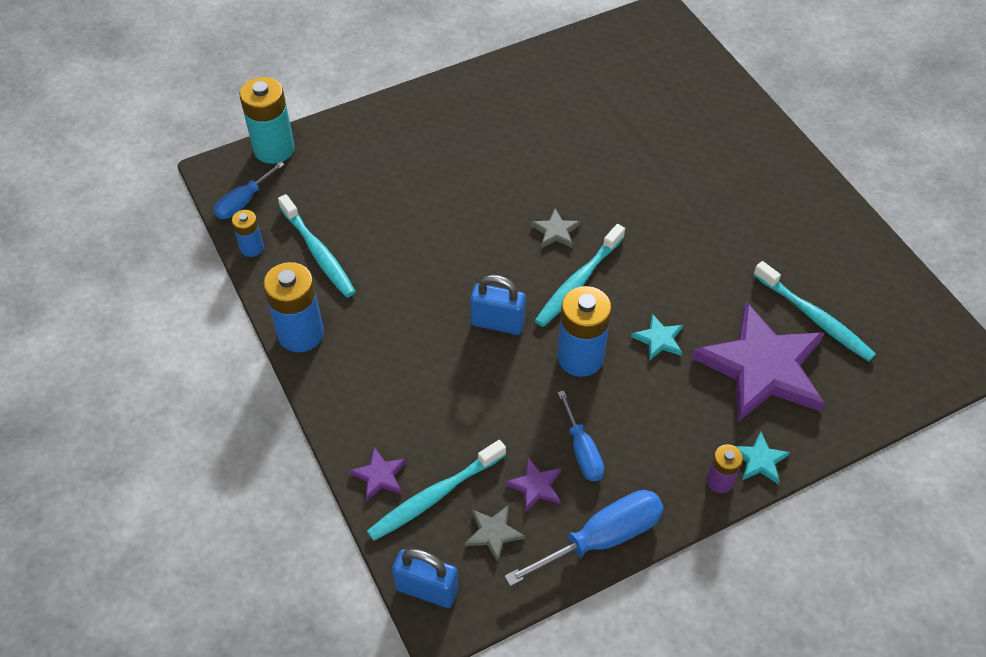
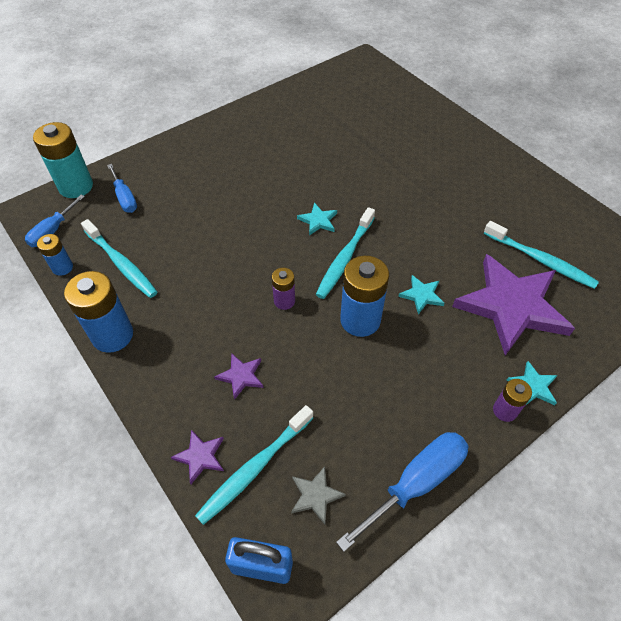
camera: 10 degrees left, 0 degrees up
(497, 323) = (284, 301): blue padlock -> purple battery
(535, 486) = (345, 442): purple star -> purple star (241, 376)
(556, 231) = (318, 221): grey star -> turquoise star
(582, 451) = (380, 402): blue screwdriver -> blue screwdriver (125, 198)

